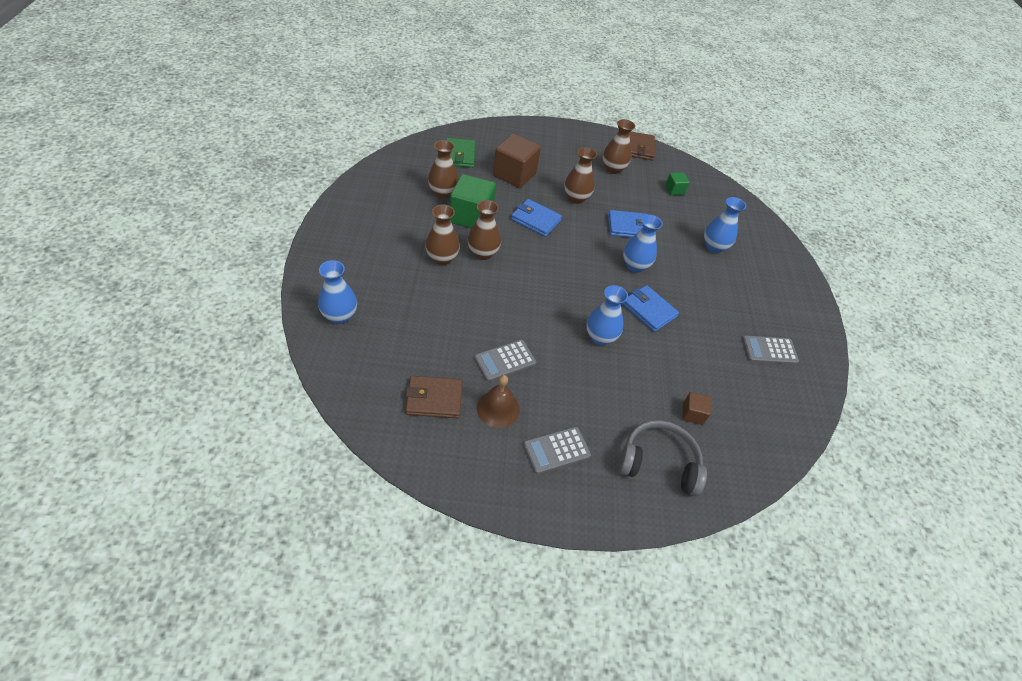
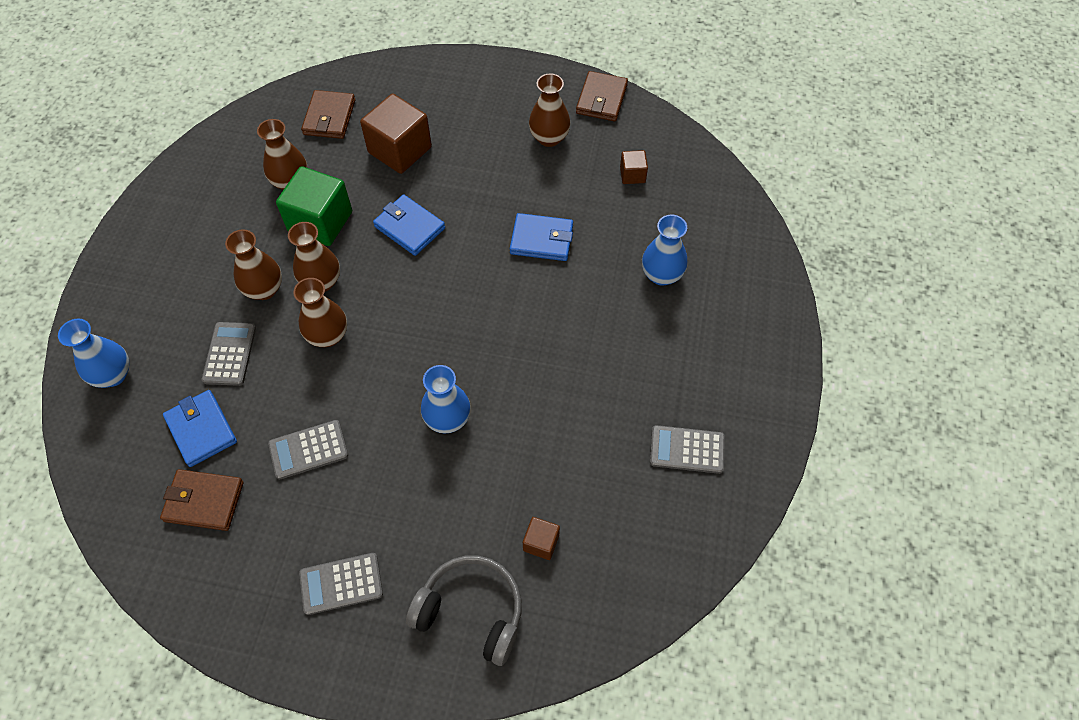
camera: 15 degrees right, 10 degrees up
(427, 300) = (229, 354): none -> grey calculator
(459, 155) = (329, 117): green wallet -> brown wallet
(498, 408) = (281, 519): brown bell -> none
(576, 198) = (478, 190): brown vase -> brown vase (328, 335)
(635, 266) = (532, 305): blue vase -> none
(649, 310) = (529, 379): blue wallet -> blue wallet (201, 430)
(674, 190) = (632, 175): green cube -> brown cube

